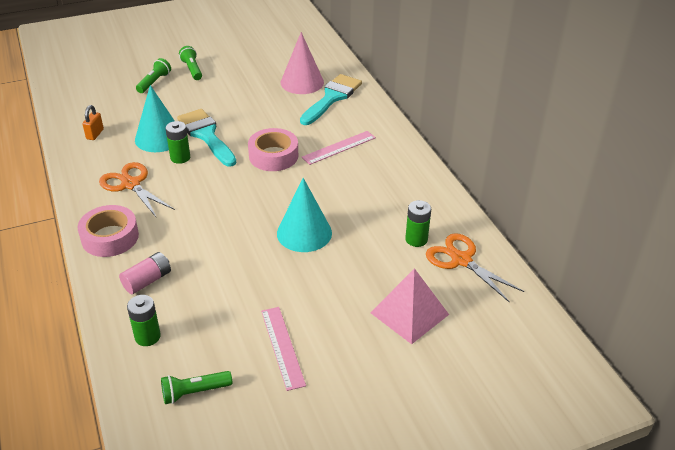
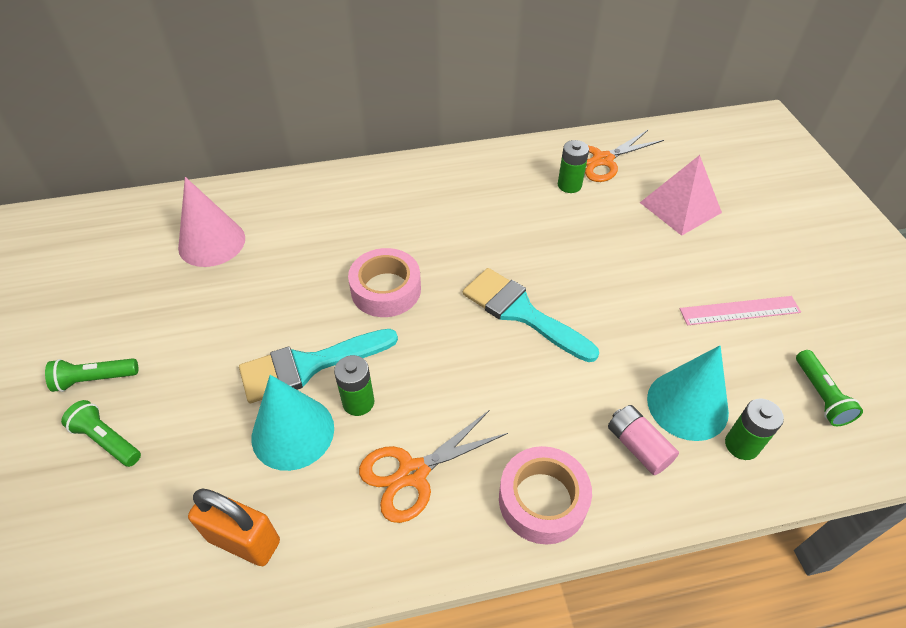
camera: 80 degrees left, 10 degrees up
(95, 134) = (244, 540): orange padlock -> orange padlock, size x1.72
(304, 233) = (551, 274): turquoise cone -> turquoise cone (687, 405)
(332, 98) = (267, 216): turquoise brush -> turquoise brush (521, 312)
(339, 147) = (386, 223): pink ruler -> none

